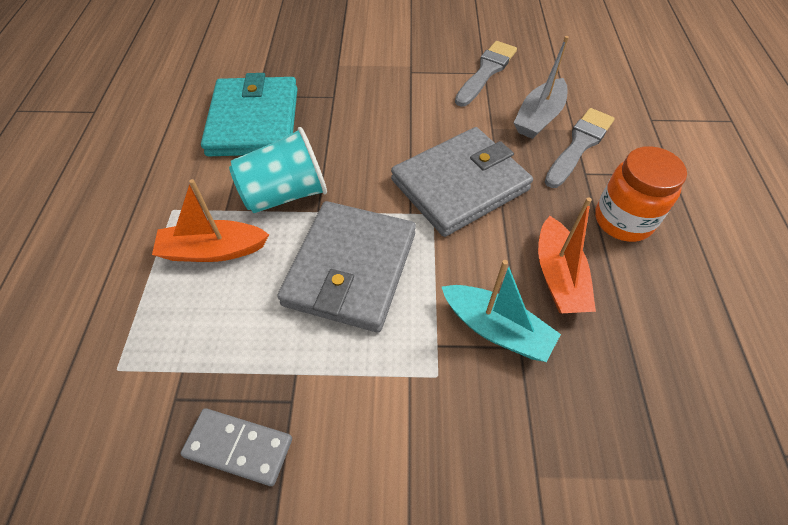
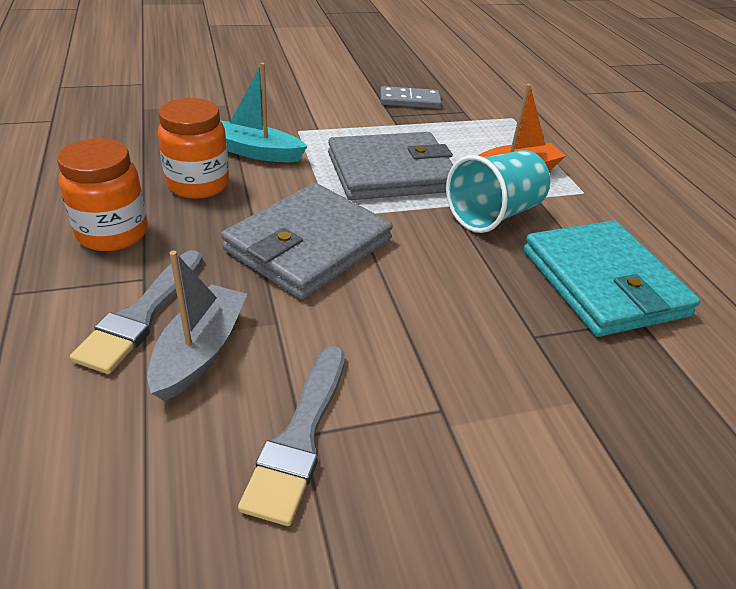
camera: 160 degrees right, 15 degrees down
(351, 268) = (391, 172): grey wallet -> grey wallet turned 75 degrees clockwise
(558, 277) = (198, 184): orange boat -> orange jar

